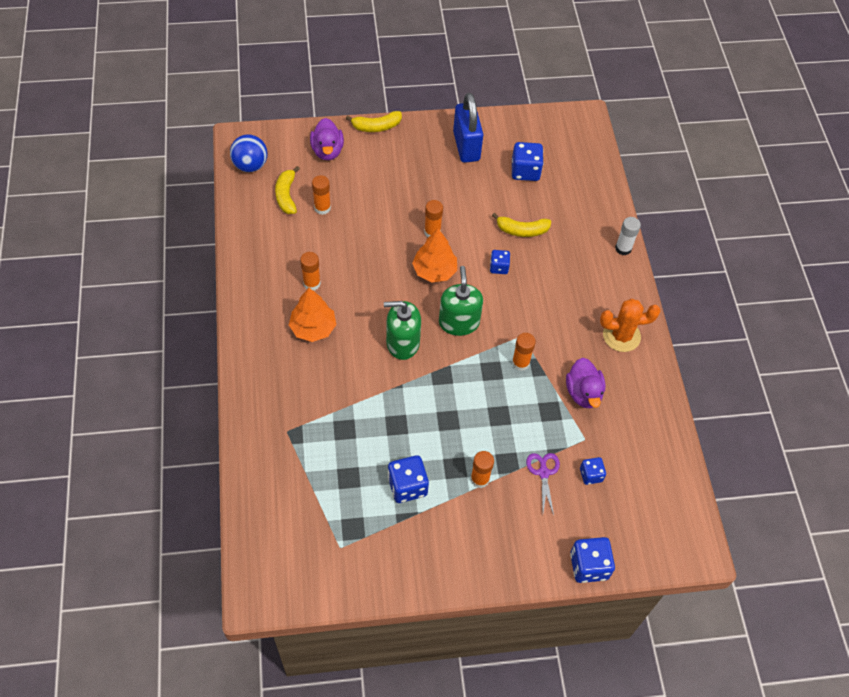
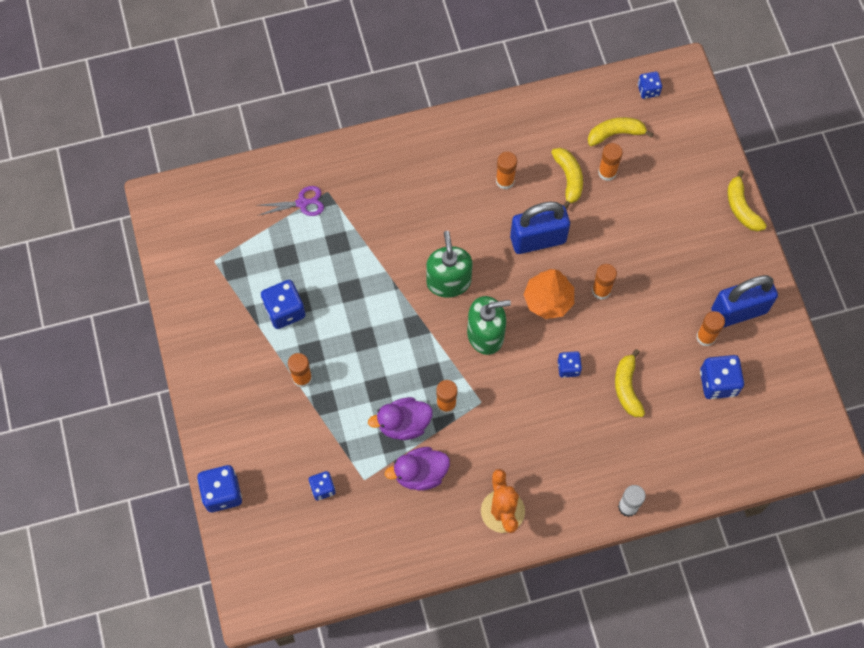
camera: 85 degrees right, 10 degrees up
(250, 165) = (648, 90): blue ball -> blue dice
(313, 328) = (450, 192): orange tree -> none
(321, 236) = (568, 179): none -> yellow banana
(327, 151) = (690, 162): purple duck -> purple duck (403, 424)
(375, 268) = (538, 239): none -> blue padlock
(485, 171) = (705, 337): none -> orange glue stick
(543, 472) = (318, 440): purple scissors -> purple scissors (302, 203)

